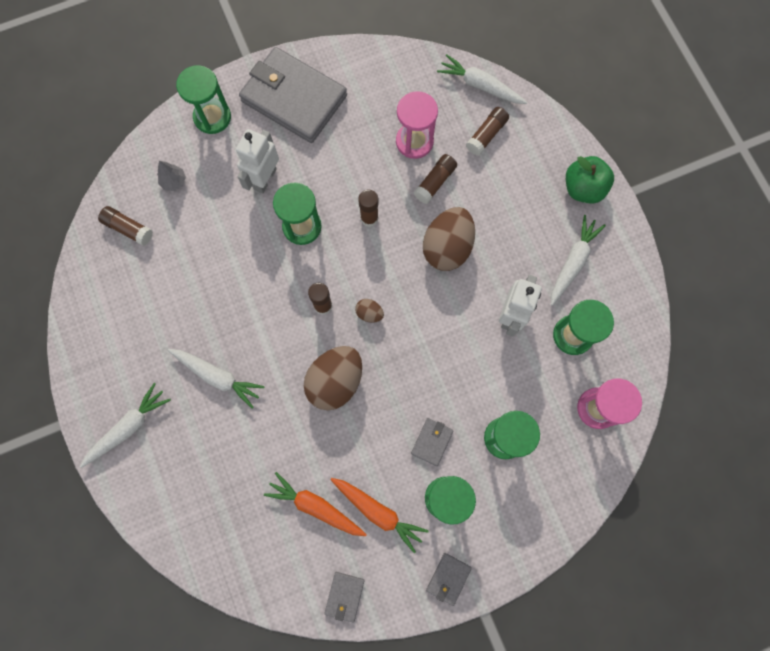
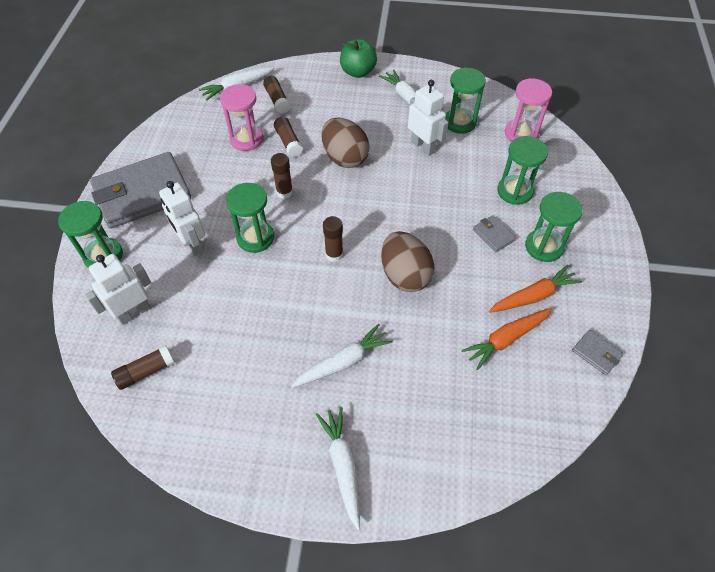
camera: 60 degrees left, 20 degrees down
(174, 181) = (134, 312): grey tree -> white robot
(369, 313) = (362, 227): brown egg -> none
(448, 578) = (610, 274): grey wallet -> none

